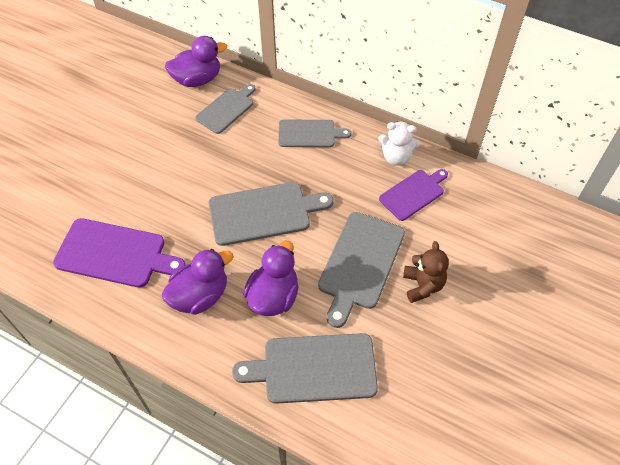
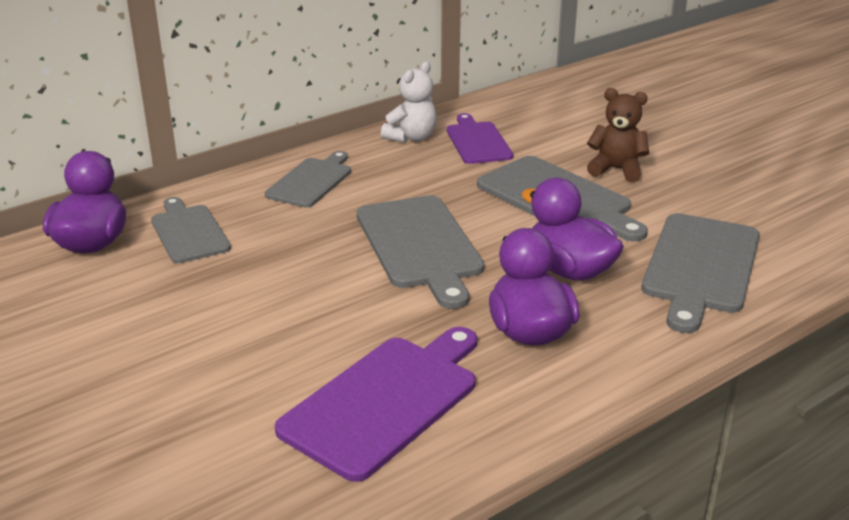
camera: 65 degrees left, 25 degrees down
(264, 213) = (420, 246): grey cutting board -> grey cutting board turned 150 degrees clockwise

